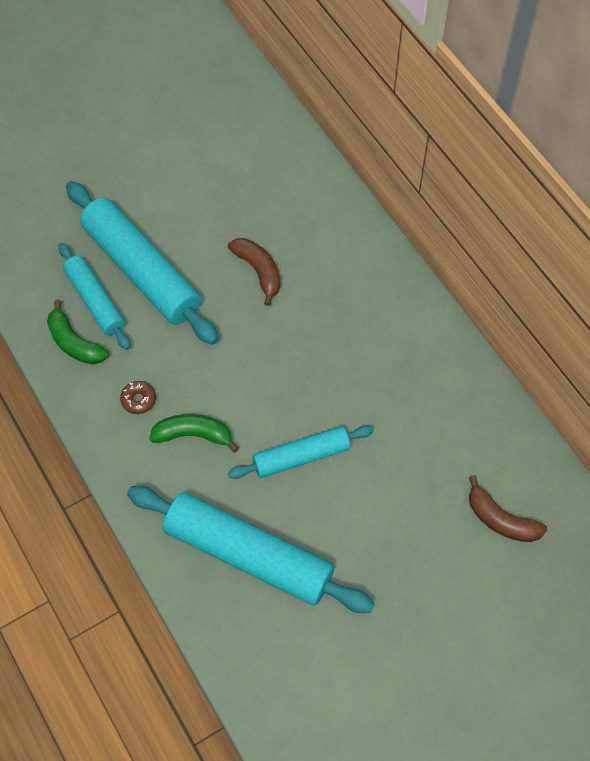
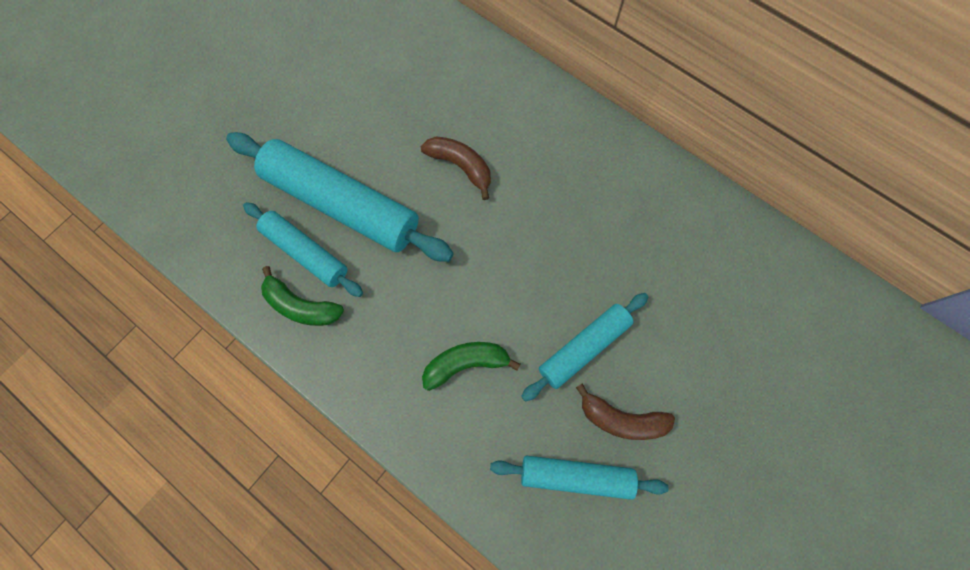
camera: 20 degrees left, 10 degrees up
(138, 400) = (393, 345): brown donut -> none
(248, 555) = (576, 476): turquoise rolling pin -> turquoise rolling pin, size x0.58
(501, 519) = (803, 343): brown banana -> brown banana (621, 419)

